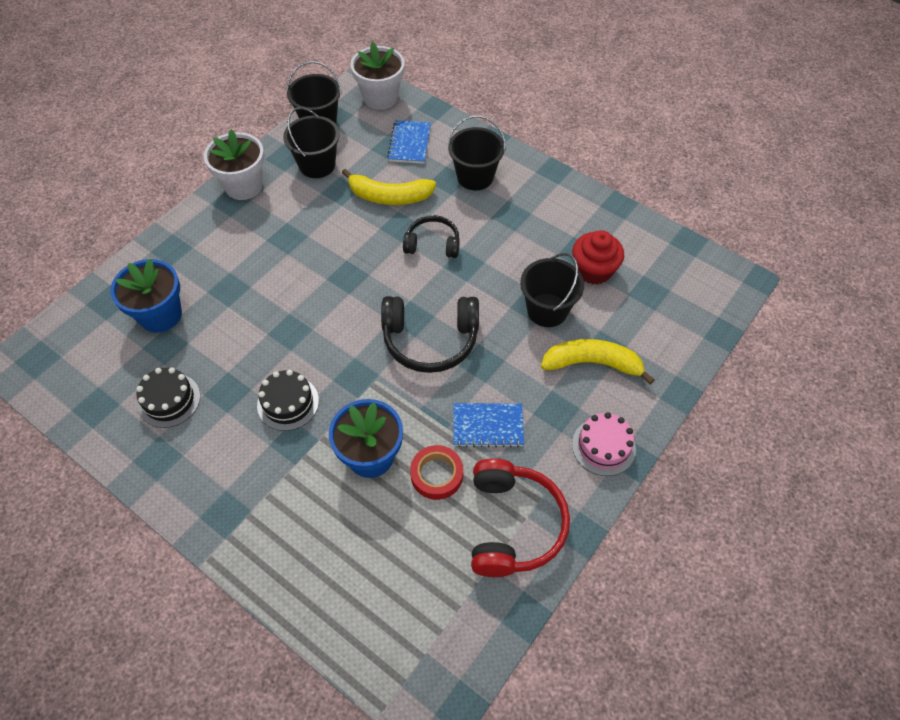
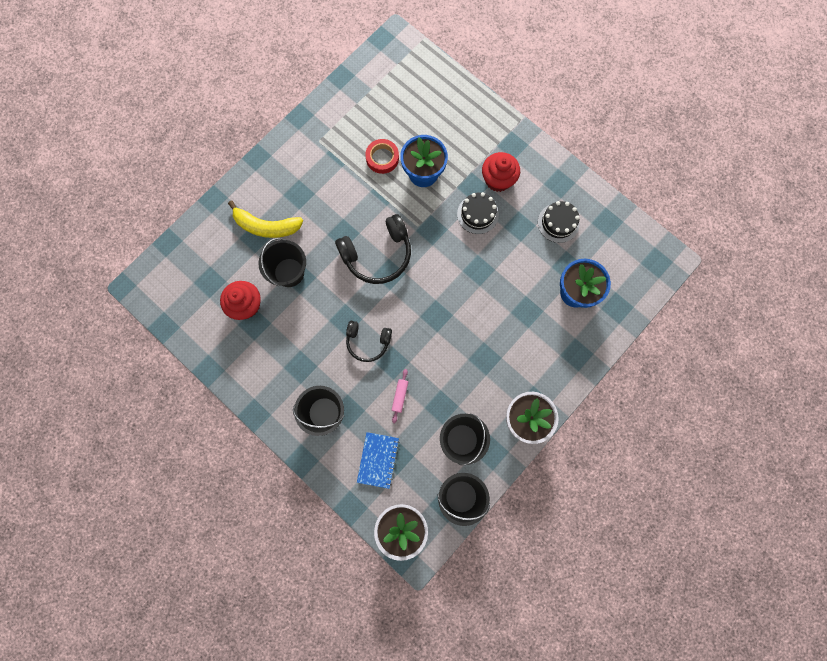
camera: 175 degrees left, 20 degrees up
(253, 456) = (498, 179): none -> red cupcake
(389, 196) = (400, 396): yellow banana -> pink rolling pin
(430, 340) = (377, 254): black headphones -> black headphones turned 150 degrees clockwise
(488, 426) = (346, 187): blue notebook -> none
(513, 525) = (339, 125): red headphones -> none
(603, 446) = (274, 167): pink cake -> none

